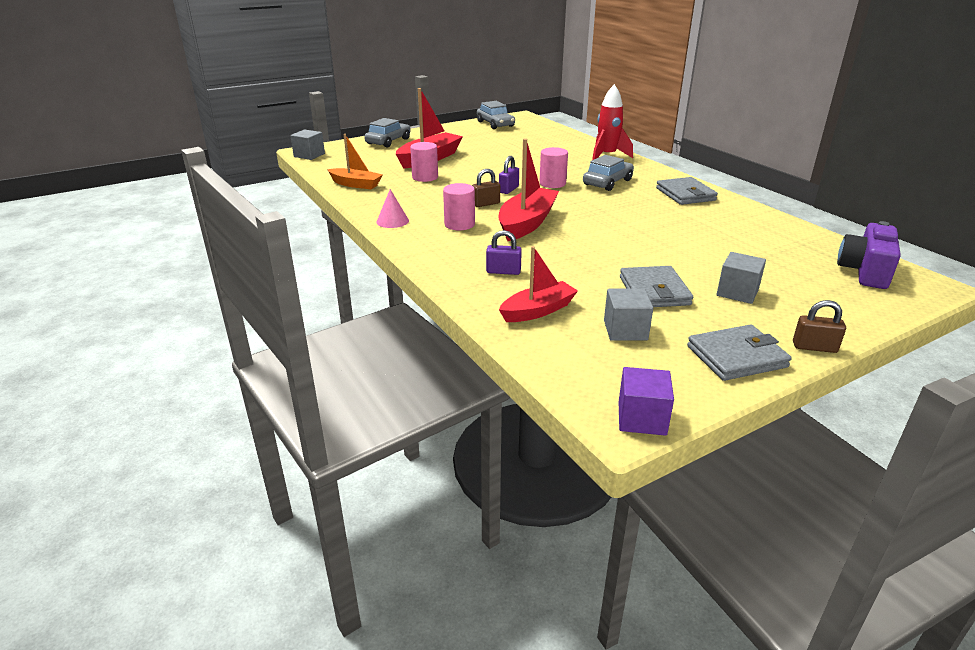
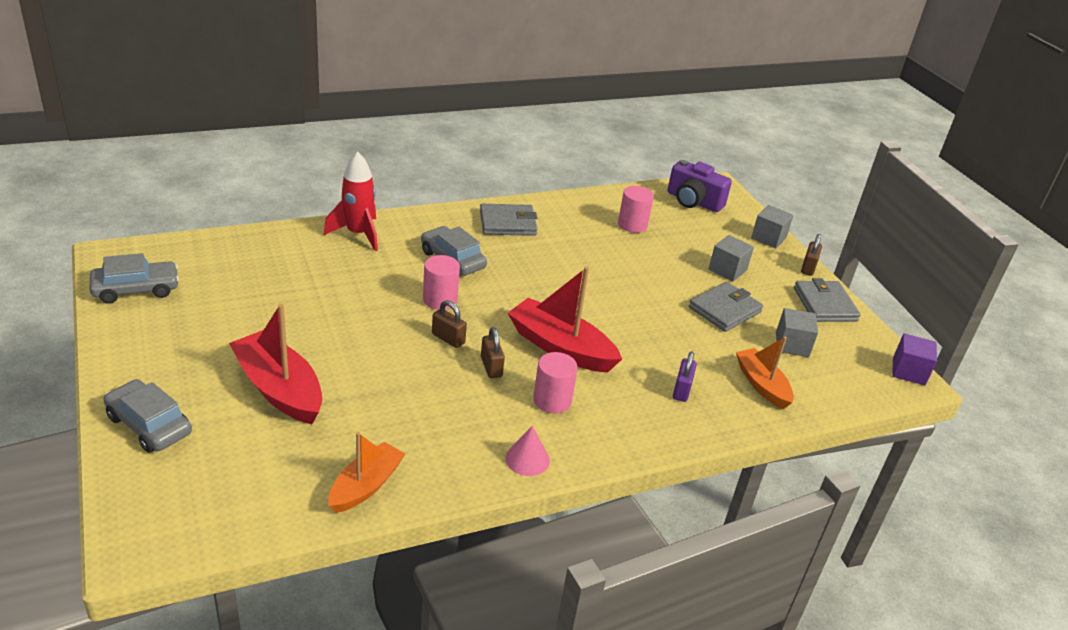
camera: 85 degrees left, 5 degrees up
(309, 155) = (168, 542): grey cube -> grey cube (768, 238)
(425, 177) = (366, 406): pink cylinder -> pink cylinder (632, 225)
(508, 190) = (448, 338): purple padlock -> brown padlock
(538, 311) = (762, 385): red boat -> orange boat
(654, 291) = (724, 310): grey wallet -> grey wallet turned 45 degrees counterclockwise

